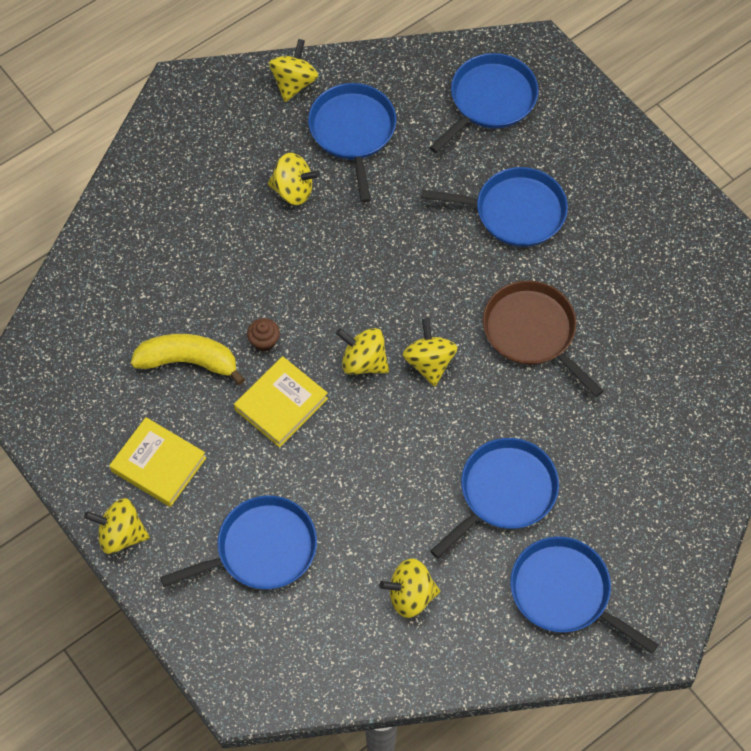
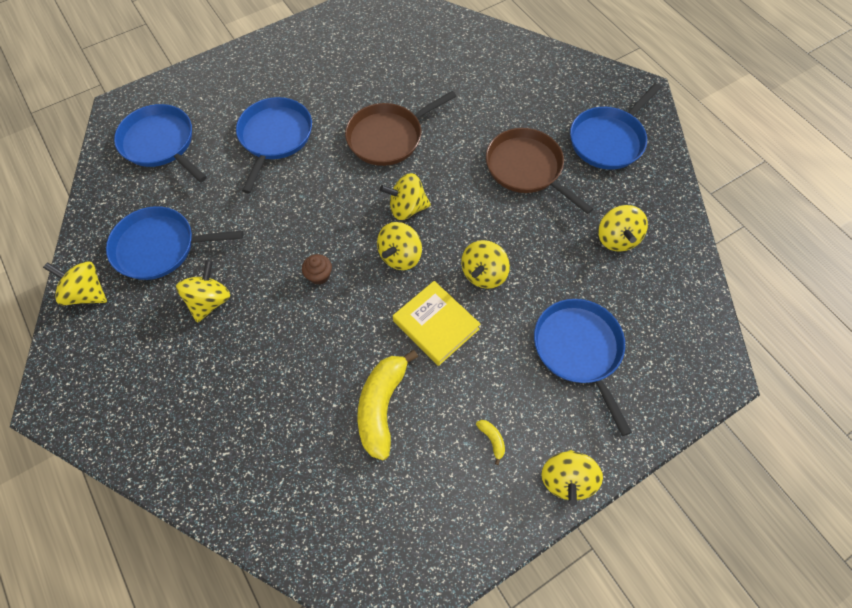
camera: 85 degrees left, 0 degrees up
(158, 464) = (492, 440): yellow book -> yellow banana
(264, 341) = (369, 336): brown cupcake -> brown cupcake (319, 276)
(348, 449) = (483, 274): none -> yellow spinning top
(504, 492) = (527, 168): blue pan -> brown pan

